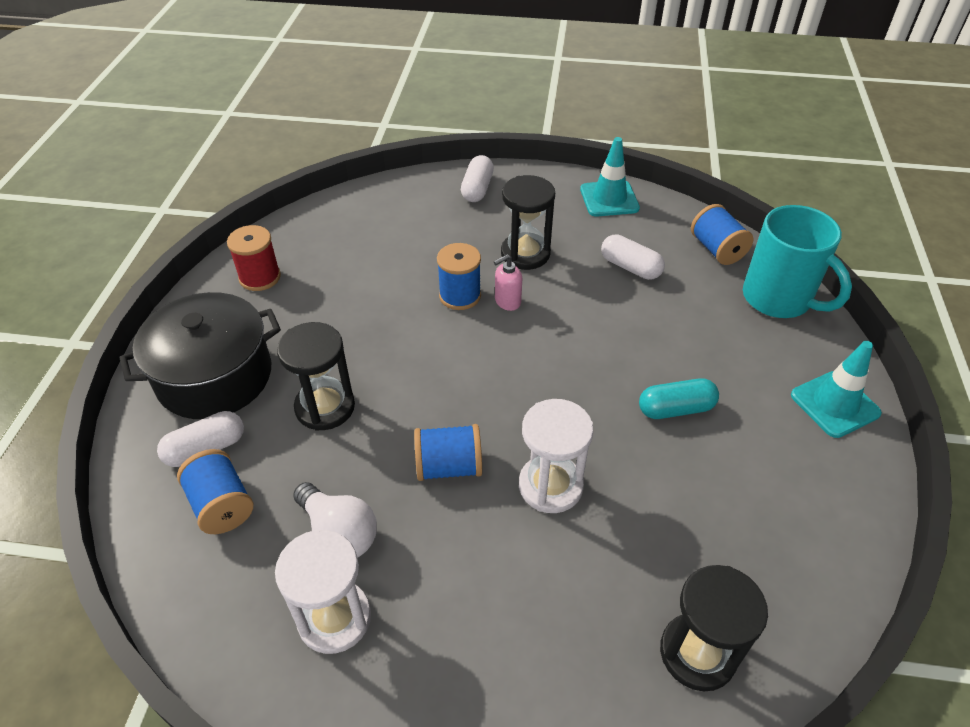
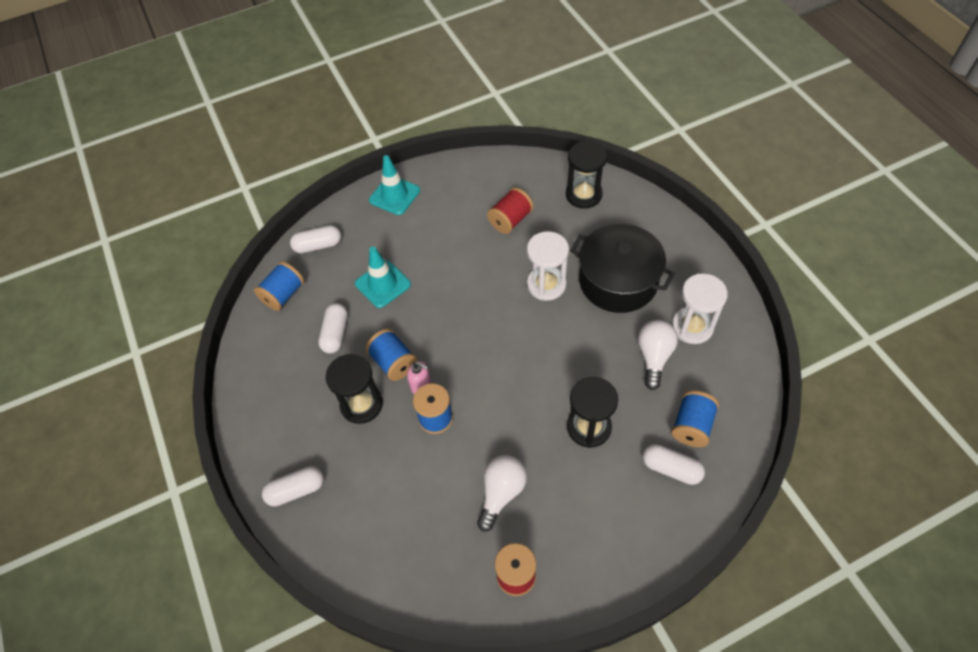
camera: 120 degrees left, 10 degrees up
(214, 376) = (622, 516): black pot -> black pot (618, 281)
(336, 304) = (501, 493): none -> white light bulb
(448, 467) = (573, 335): blue spool -> blue spool (393, 362)
(609, 199) = (256, 386): turquoise traffic cone -> turquoise traffic cone (383, 284)
(676, 409) = (450, 257): turquoise capsule -> none
(702, 512) = (510, 220): none -> red spool
(779, 299) = (318, 245): turquoise mug -> white capsule

